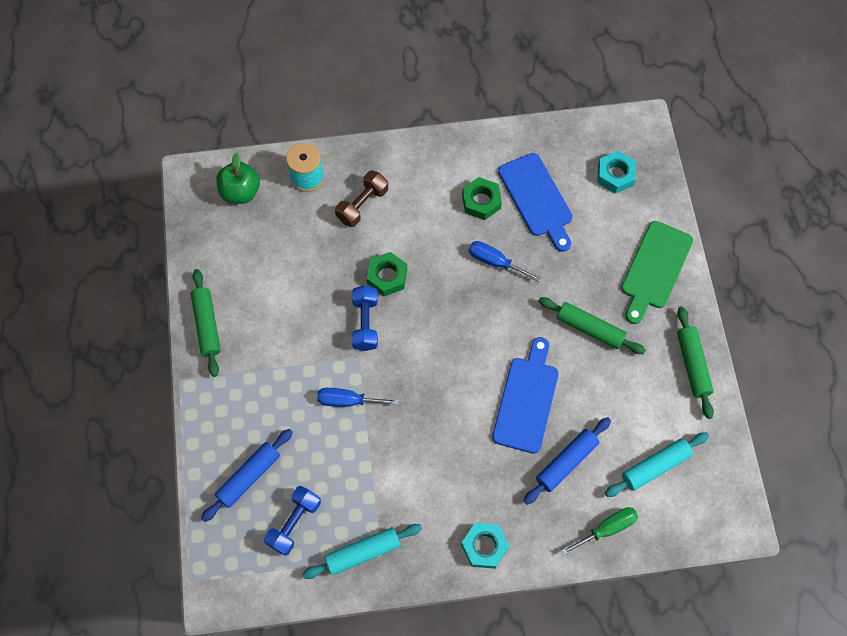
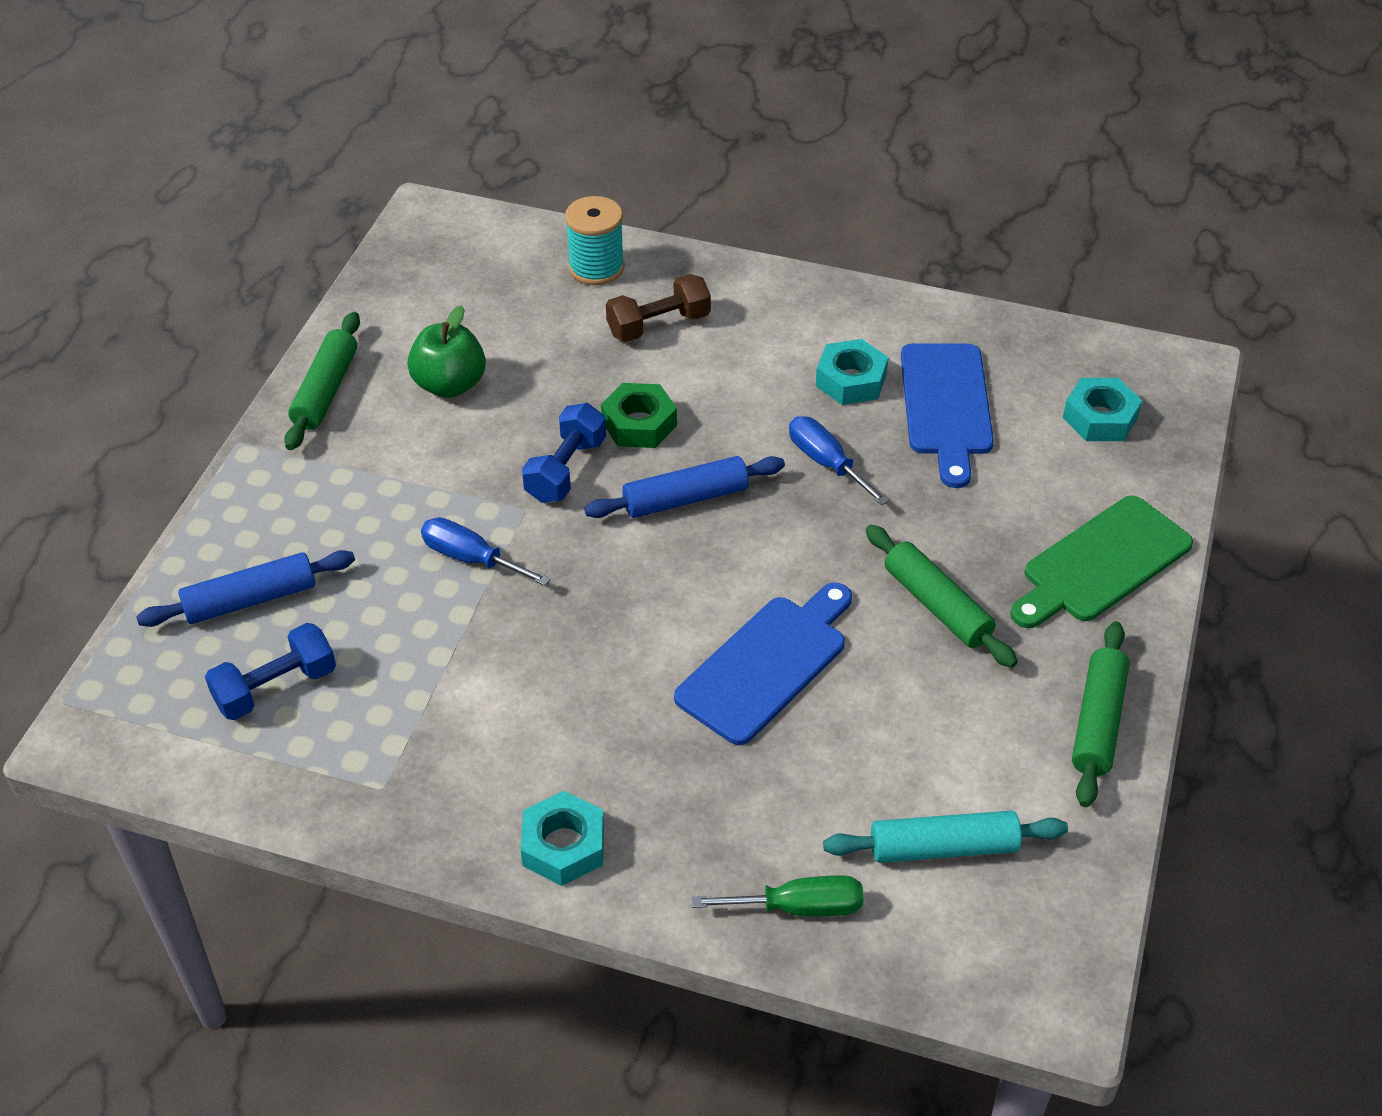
camera: 25 degrees right, 20 degrees down
(241, 192) = (486, 254): green apple -> green apple (450, 385)
(363, 552) = (355, 772): turquoise rolling pin -> none
(481, 201) = (851, 380): green nut -> turquoise nut
(566, 462) = (783, 779): blue rolling pin -> blue rolling pin (685, 499)

